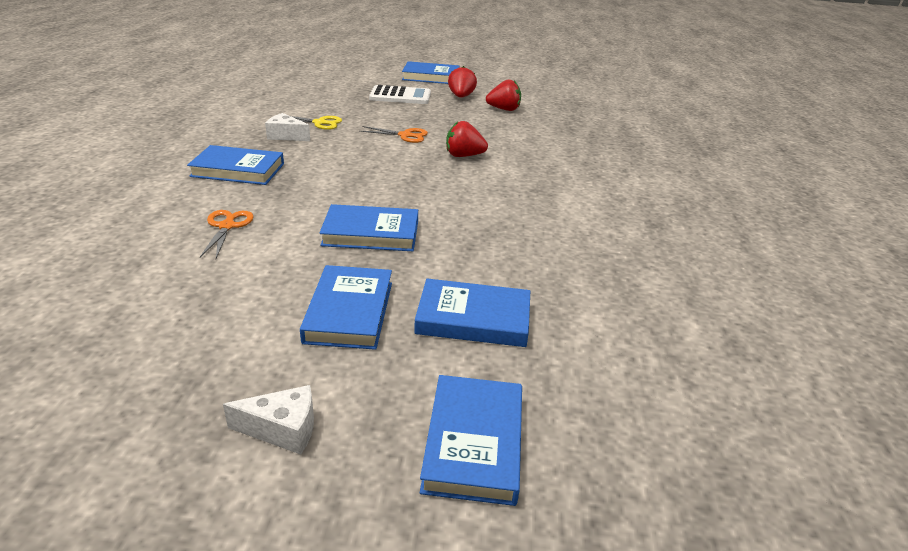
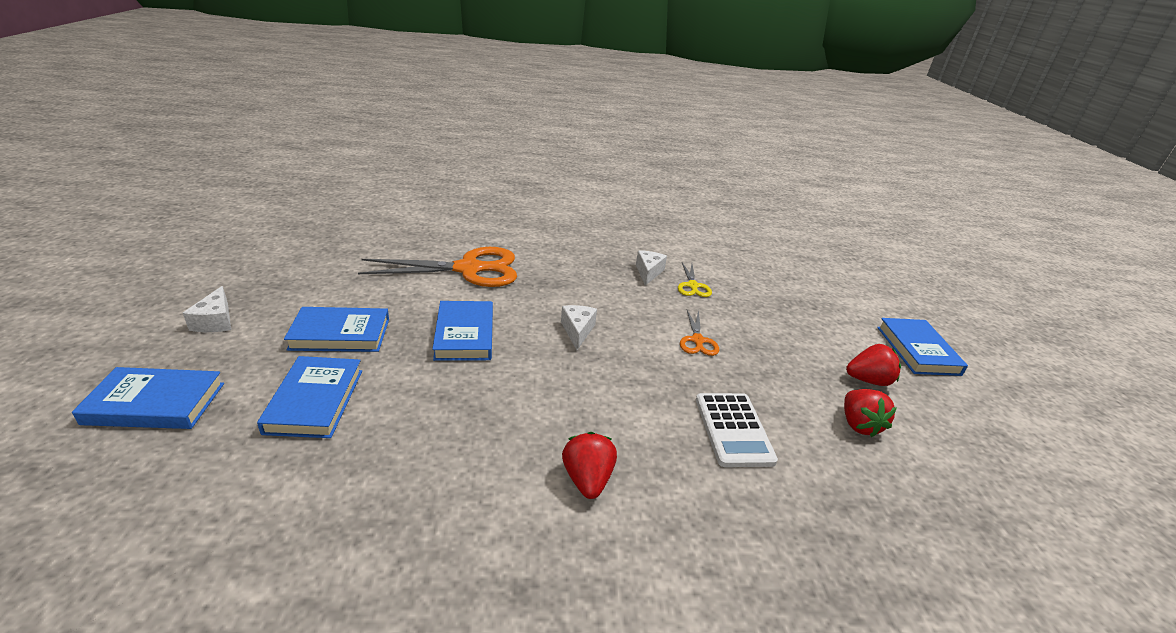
camera: 80 degrees right, 0 degrees up
(227, 226) = (468, 269): orange scissors -> orange scissors, size x2.15
(238, 170) = (566, 260): blue book -> none
(379, 179) = (577, 331): none -> white cheese
(400, 96) = (817, 330): white calculator -> white calculator (733, 430)
(464, 156) = (666, 387): red strawberry -> red strawberry (587, 479)

